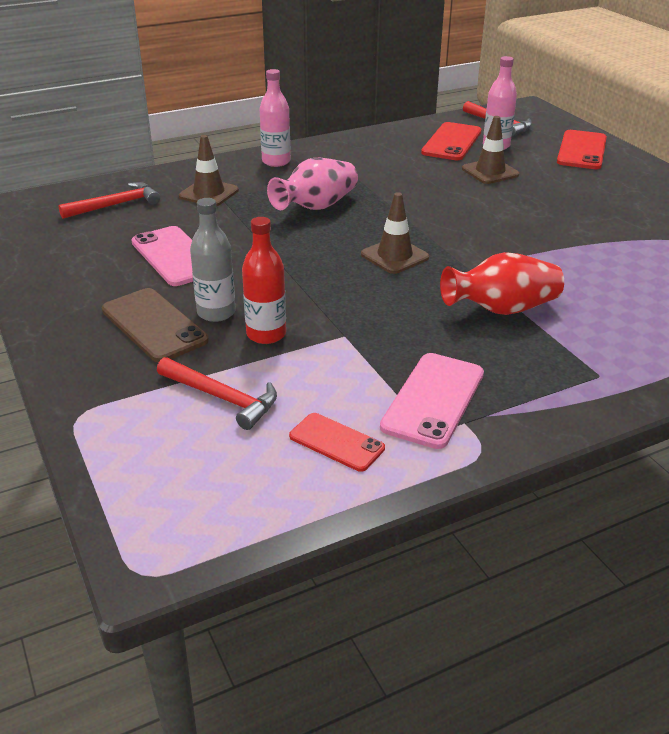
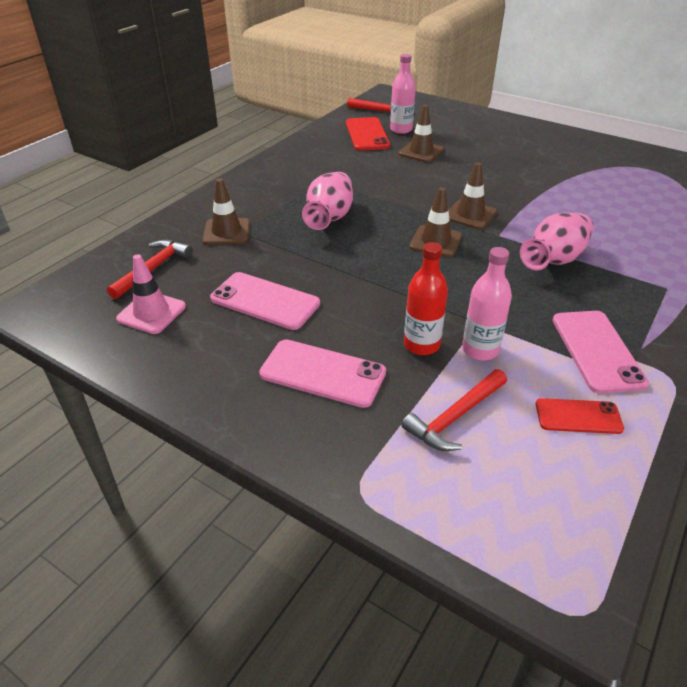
camera: 30 degrees left, 5 degrees up
(77, 237) = (151, 313): none -> pink traffic cone
(154, 325) = (322, 373): brown phone -> pink phone
(216, 313) = (360, 341): grey bottle -> none
(222, 398) = (455, 417): red hammer -> red hammer turned 135 degrees clockwise
(276, 161) = (251, 186): pink bottle -> pink bottle (480, 350)
(464, 243) = (470, 215): none -> brown traffic cone
(501, 309) = (554, 260): red vase -> pink vase
(582, 150) = (460, 119): red phone -> none

